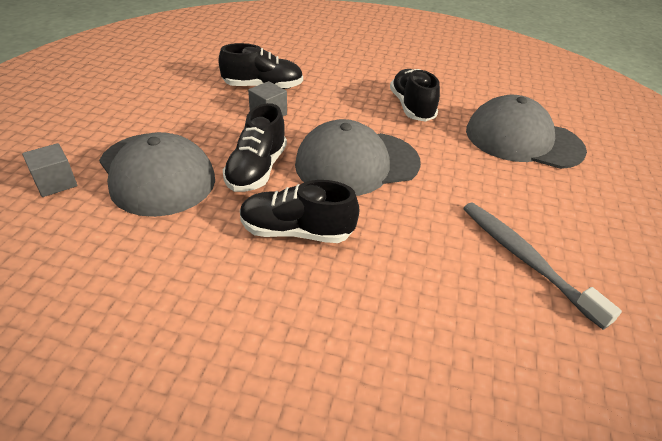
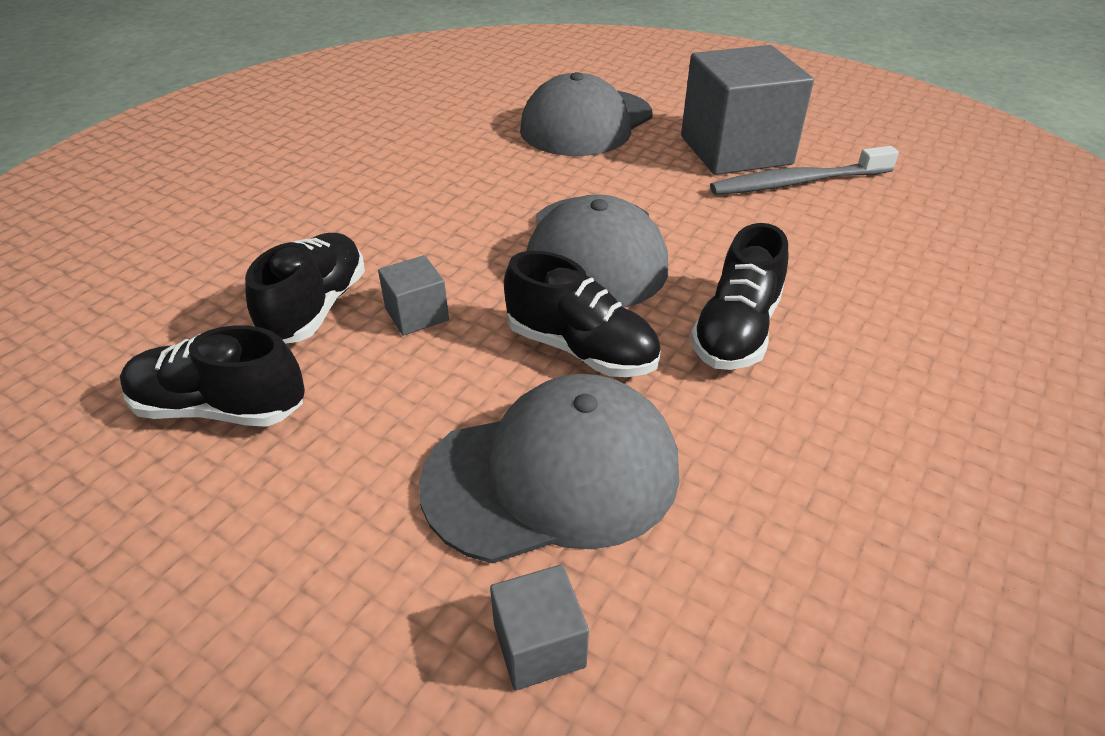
camera: 70 degrees left, 0 degrees up
(411, 107) = (471, 177): black shoe -> black shoe (220, 408)
(550, 219) = (735, 150): none -> grey cube

